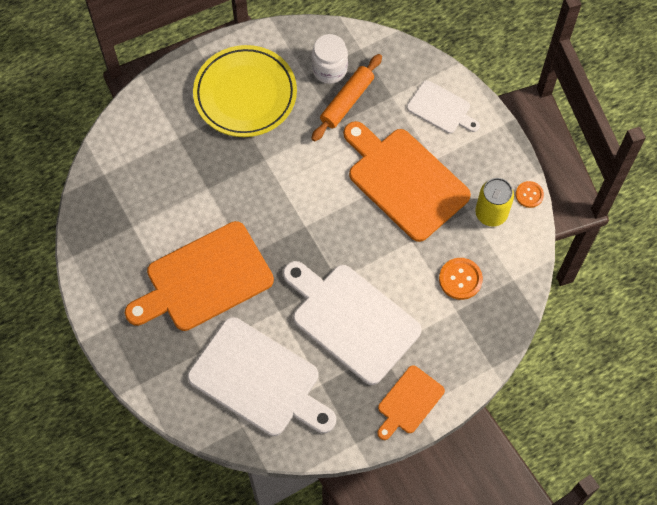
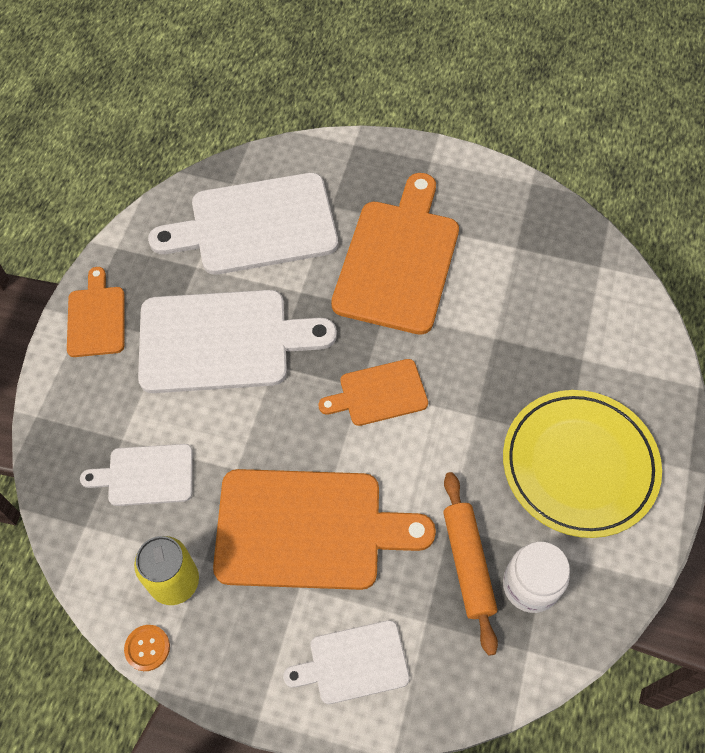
camera: 135 degrees right, 5 degrees down
(300, 214) = (378, 393): none -> orange cutting board
(460, 279) = (146, 475): orange button -> white cutting board

